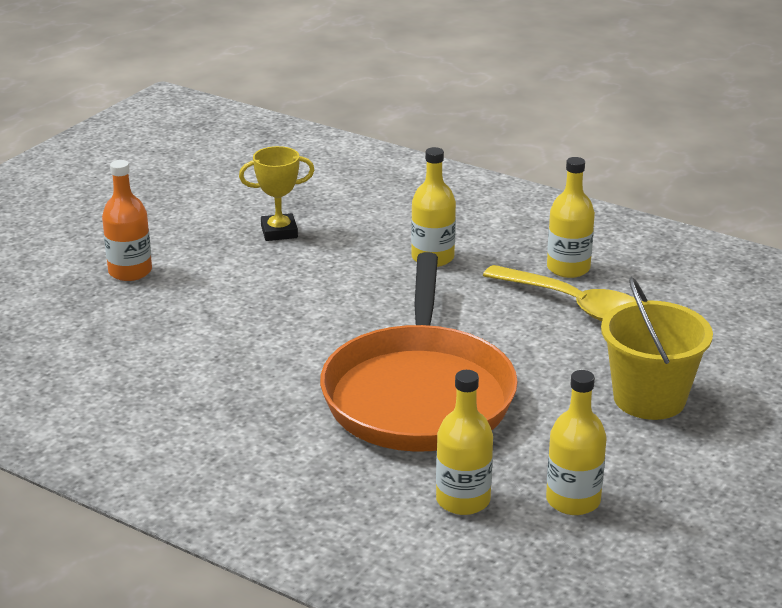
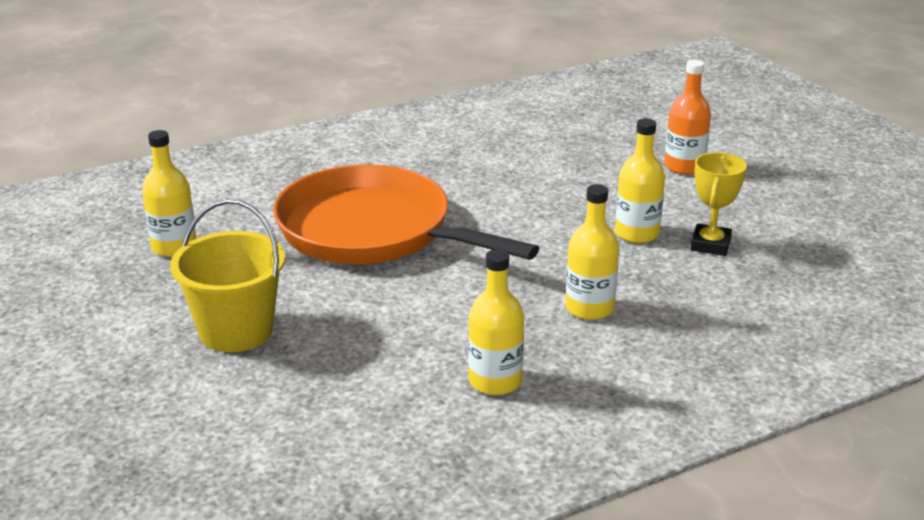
camera: 120 degrees right, 0 degrees up
(463, 500) = (233, 209): yellow bottle -> yellow bottle (637, 233)
(575, 306) = (419, 355): yellow spoon -> none

